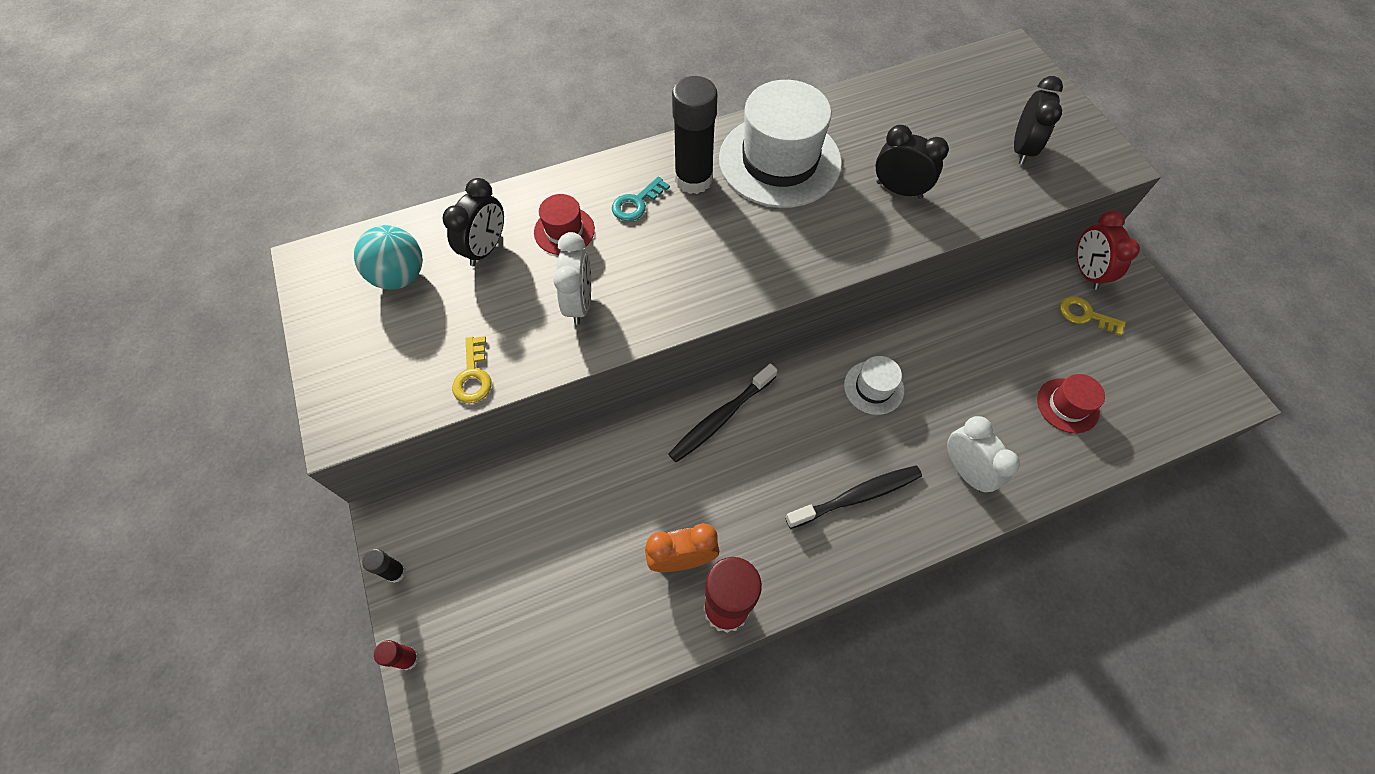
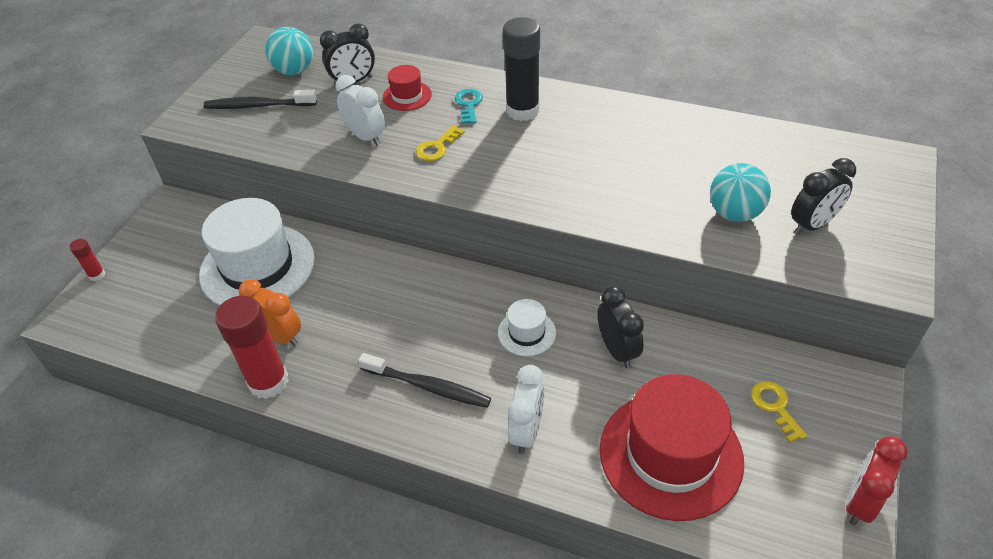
camera: 45 degrees right, 15 degrees down
(396, 572) = (141, 231): black glue stick -> none
(473, 376) = (266, 138): yellow key -> yellow key (437, 147)
(579, 303) = (366, 137): white clock -> white clock turned 90 degrees counterclockwise
(636, 203) = (468, 104): turquoise key -> turquoise key turned 90 degrees clockwise
(721, 418) = (401, 278): black toothbrush -> black toothbrush (258, 106)
(779, 161) = (597, 130): white hat -> white hat (257, 266)
(899, 190) = (664, 194): black clock -> black clock (617, 350)
(963, 174) = (734, 213): none -> turquoise ball
(1067, 405) = (670, 454): red hat -> red hat, size x2.14
(1086, 272) = (819, 379): red clock -> red clock (860, 502)

